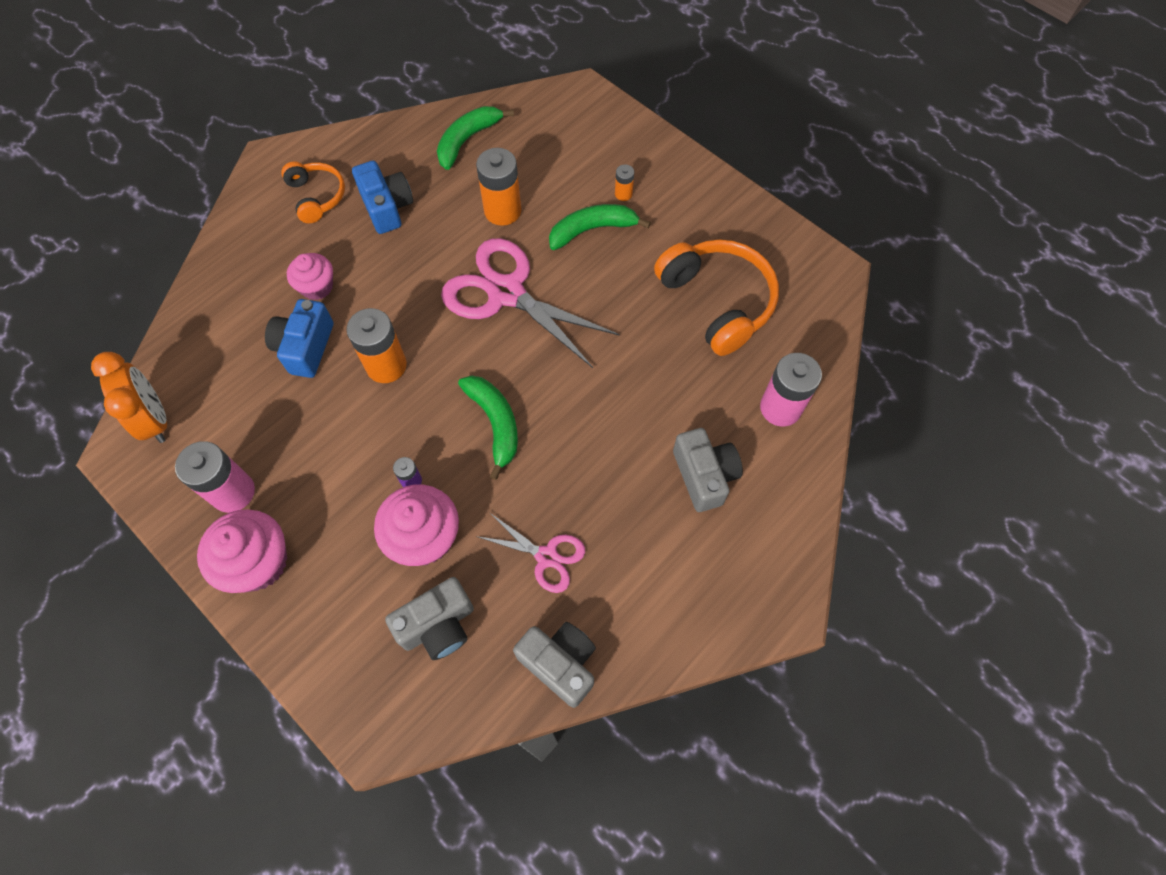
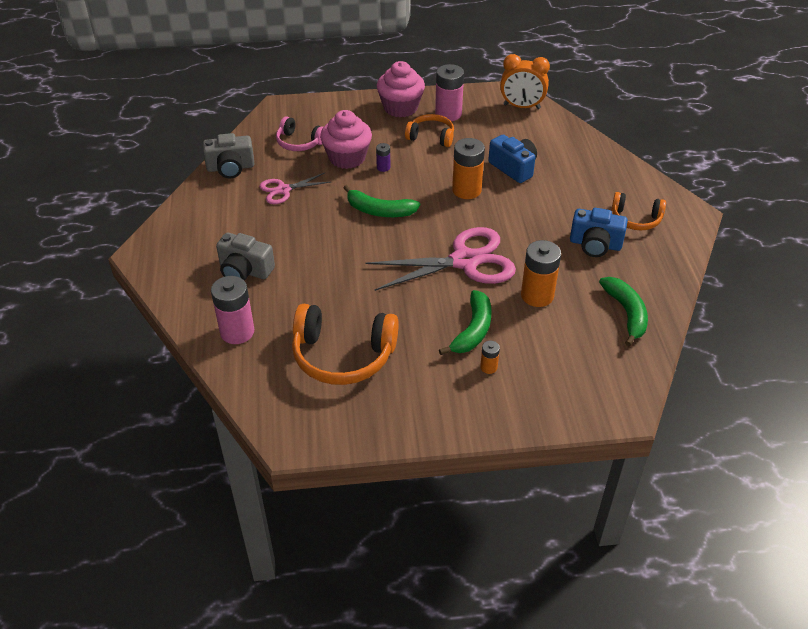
camera: 130 degrees right, 20 degrees down
(303, 475) = (431, 137): none -> orange headphones
(317, 287) = (555, 189): pink cupcake -> none
(438, 625) = (299, 142): grey camera -> pink headphones

